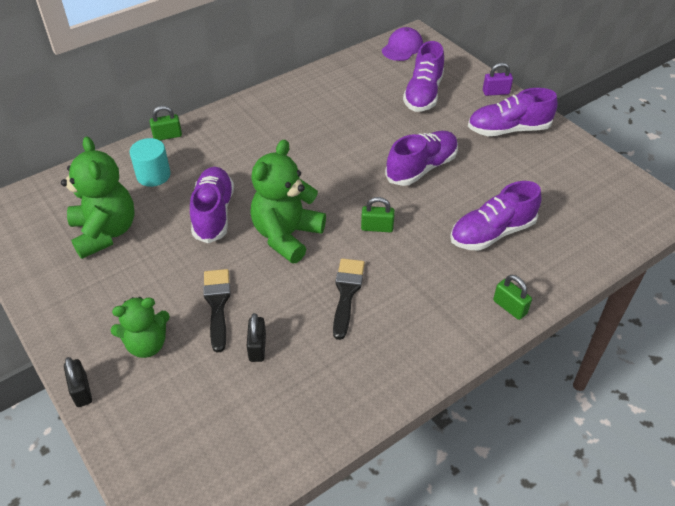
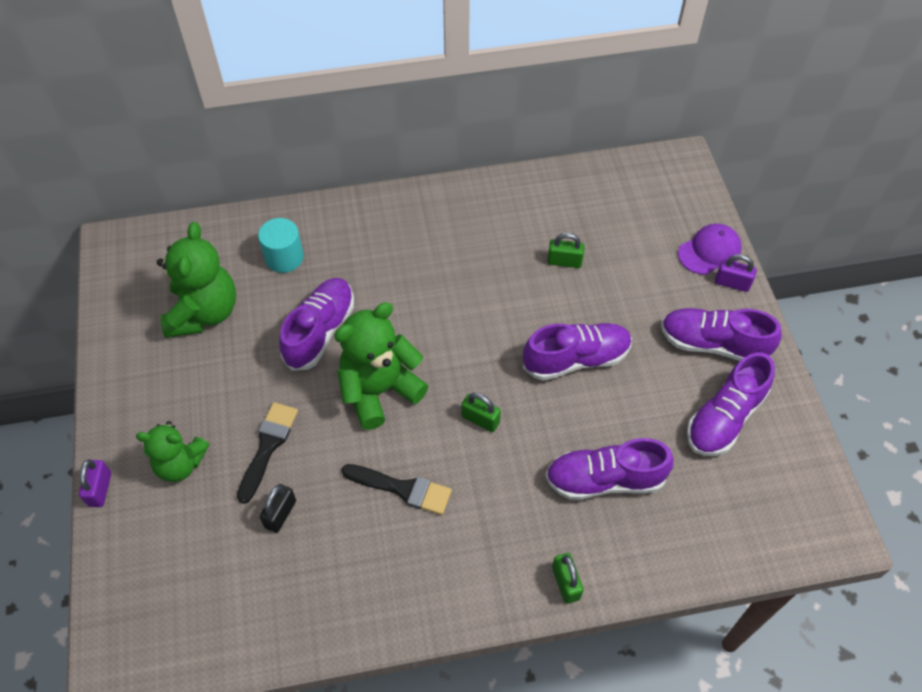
camera: 25 degrees right, 10 degrees up
(81, 391) = (100, 489): black padlock -> purple padlock
(167, 136) = (323, 209): green padlock -> green padlock (564, 261)
(347, 293) = (402, 489): black brush -> black brush turned 75 degrees clockwise
(402, 47) = (655, 174): purple cap -> purple cap (709, 251)
(423, 94) = (640, 254): purple shoe -> purple shoe (724, 418)

